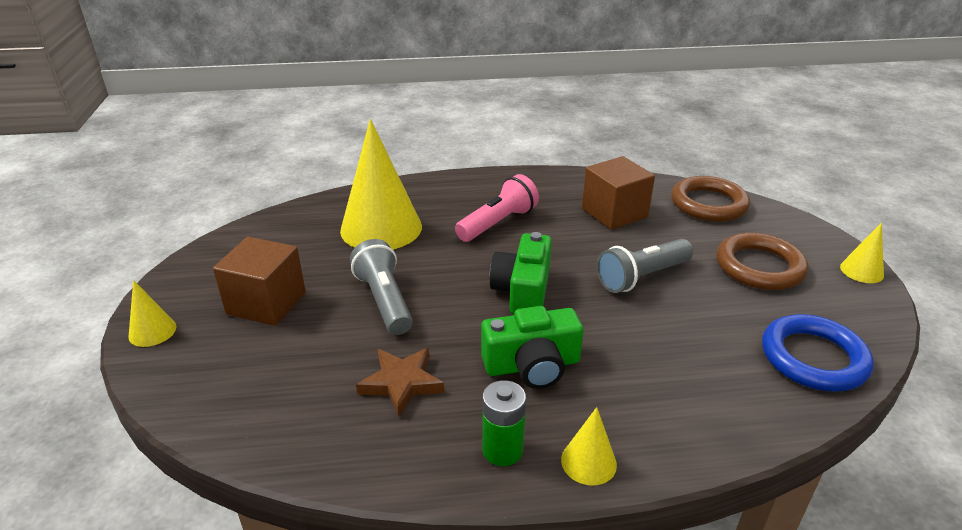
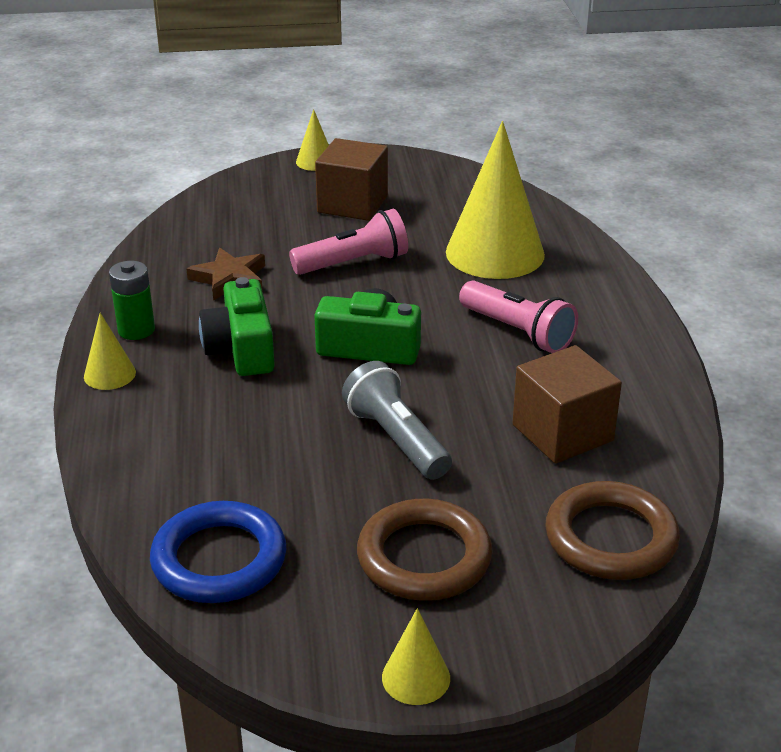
camera: 90 degrees right, 0 degrees up
(384, 300) = (353, 263): grey flashlight -> pink flashlight

